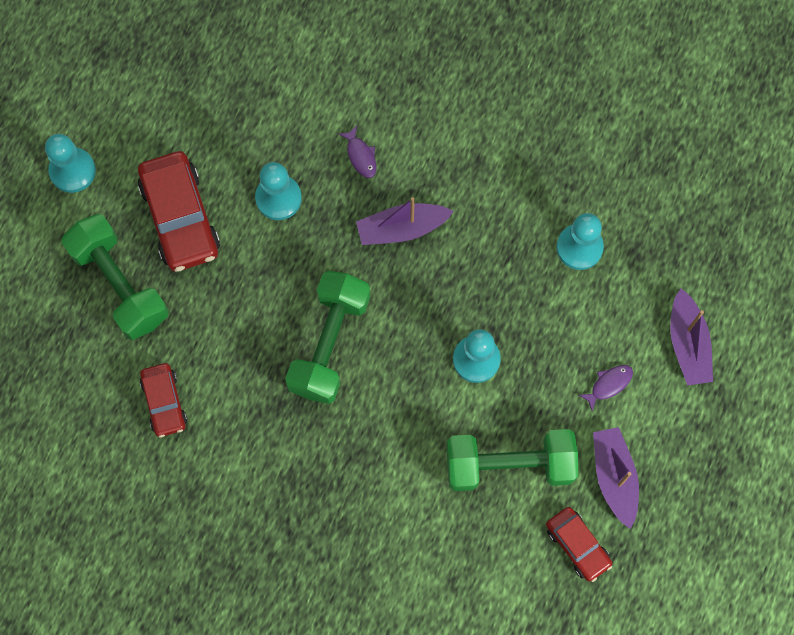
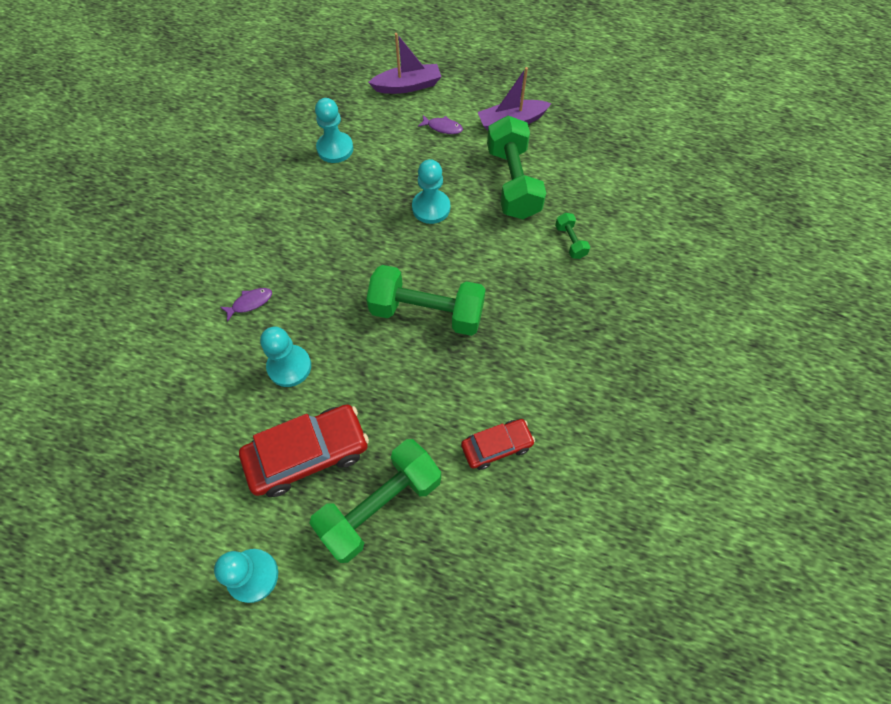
camera: 95 degrees left, 10 degrees down
(402, 228) = (319, 266): purple boat -> none
(411, 523) = (570, 241): none -> green dumbbell
(577, 545) = (565, 140): red car -> none
(609, 384) = (442, 127): purple fish -> purple fish turned 150 degrees clockwise

